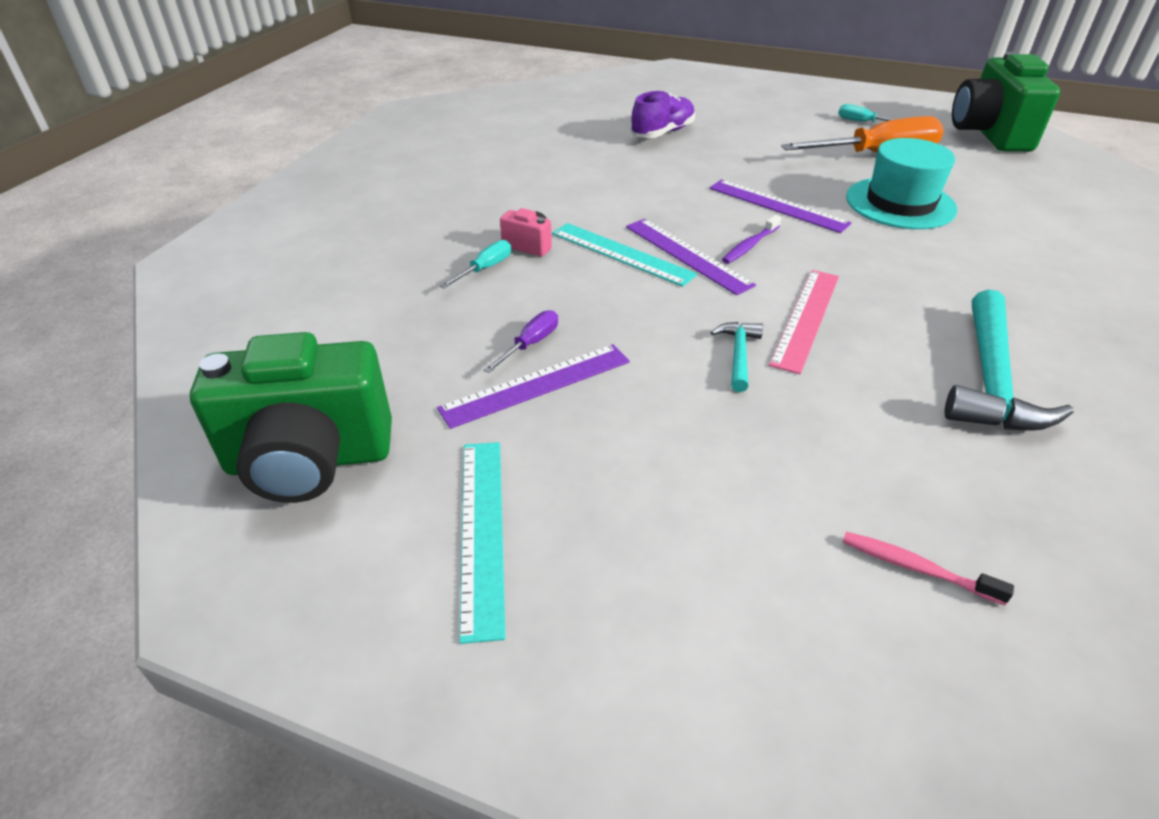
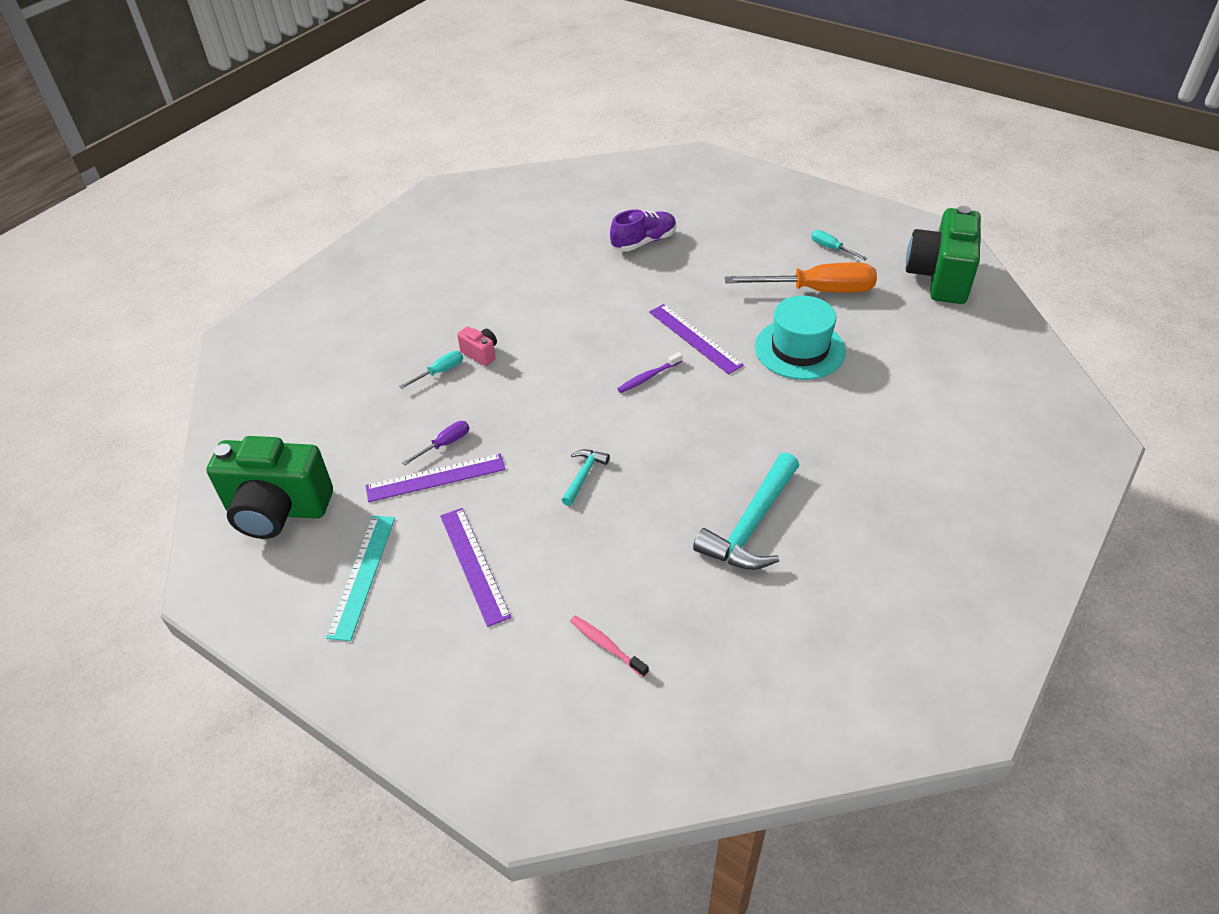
camera: 15 degrees right, 5 degrees up
(621, 254) = (545, 371): turquoise ruler -> none
(687, 255) = (595, 379): purple ruler -> purple ruler (474, 564)
(805, 318) = (650, 452): pink ruler -> none

